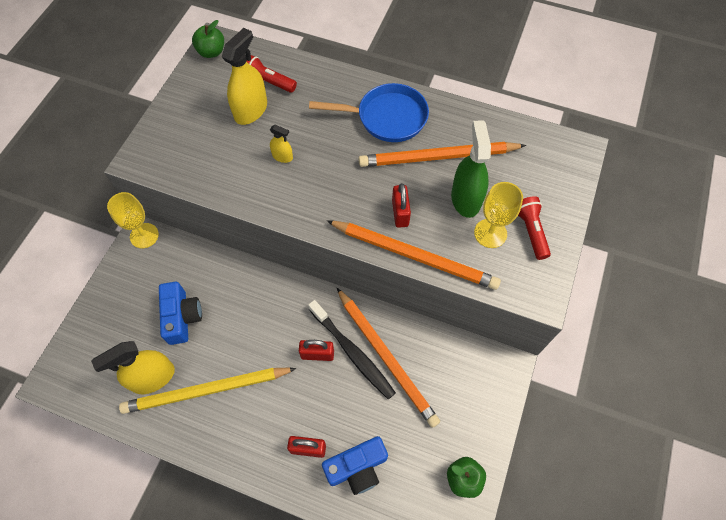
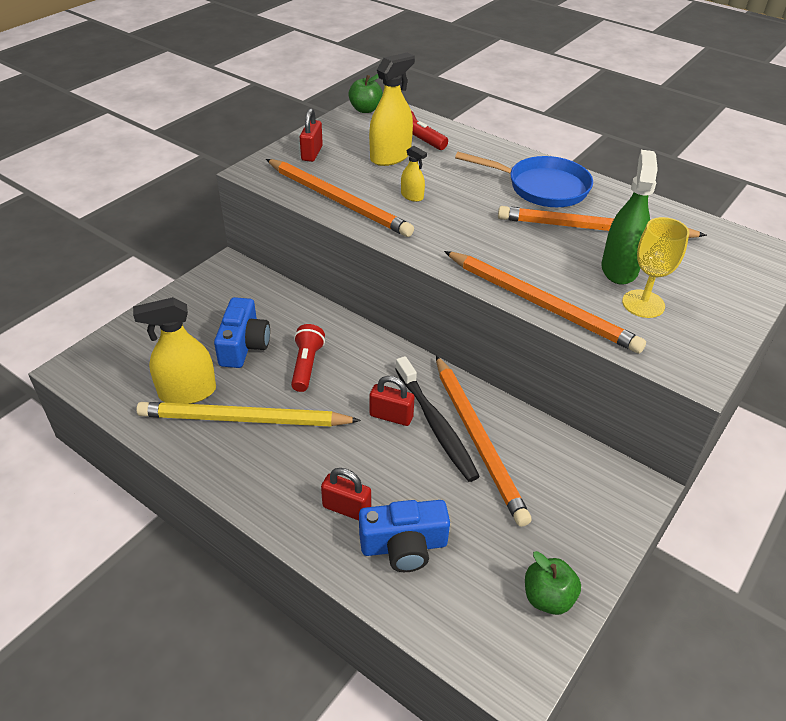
camera: 15 degrees right, 20 degrees down
(144, 235) = (232, 267): yellow goblet -> none
(221, 178) = (338, 200): none -> orange pencil
(400, 213) = (534, 265): red padlock -> red padlock (312, 153)
(530, 231) = (696, 312): red flashlight -> red flashlight (306, 365)

